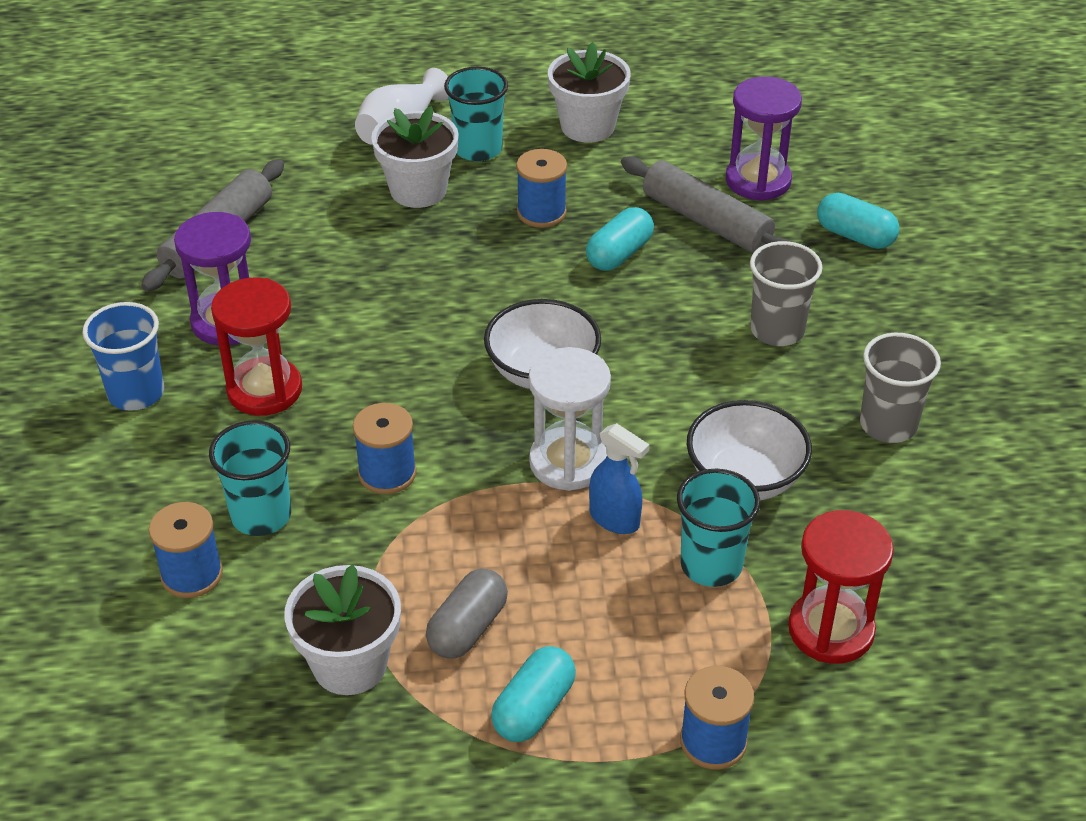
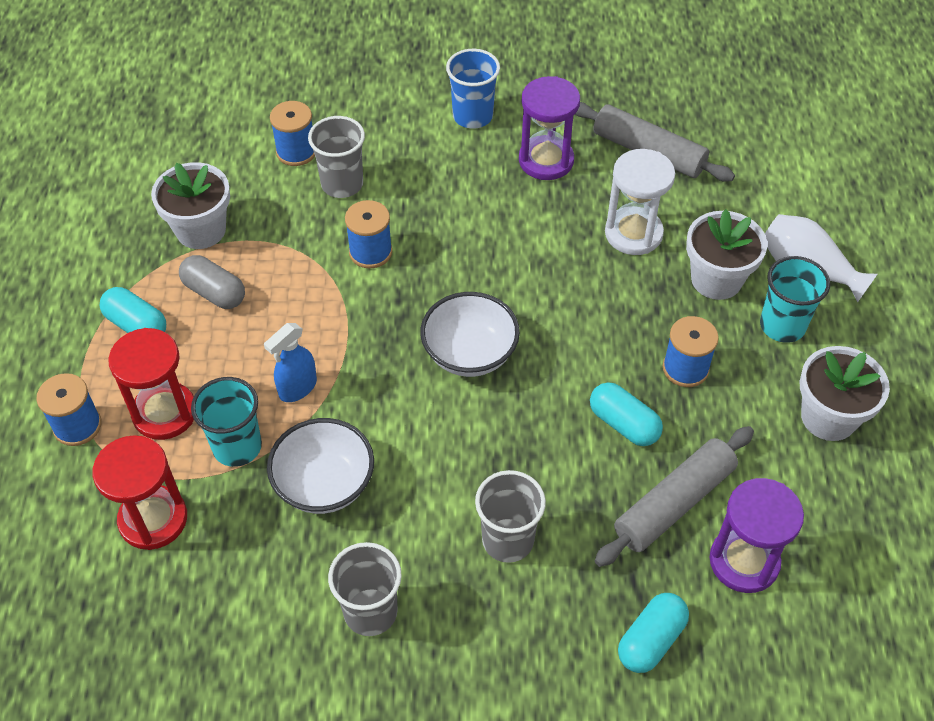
camera: 95 degrees right, 10 degrees up
(261, 515) = (342, 184): turquoise cup -> grey cup
(264, 390) = (468, 183): red hourglass -> red hourglass (164, 413)
(568, 462) = (363, 363): white hourglass -> white hourglass (633, 233)

